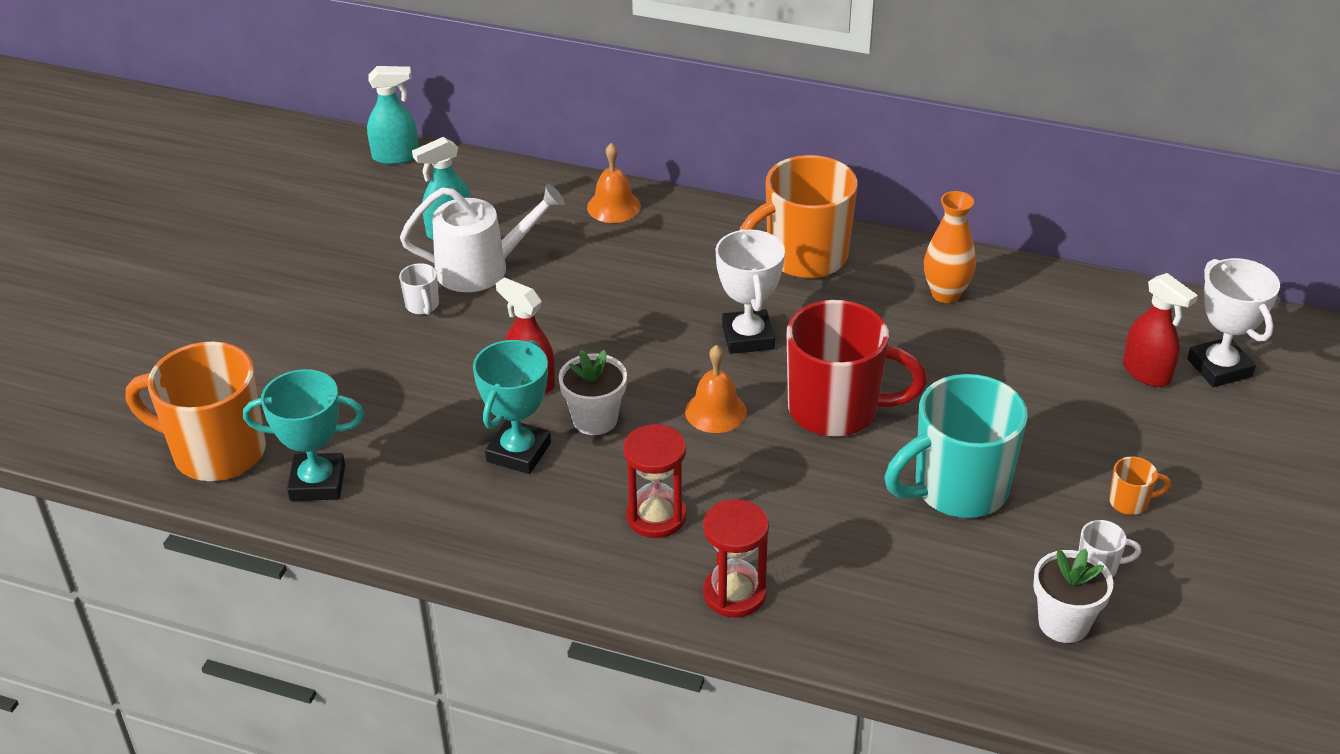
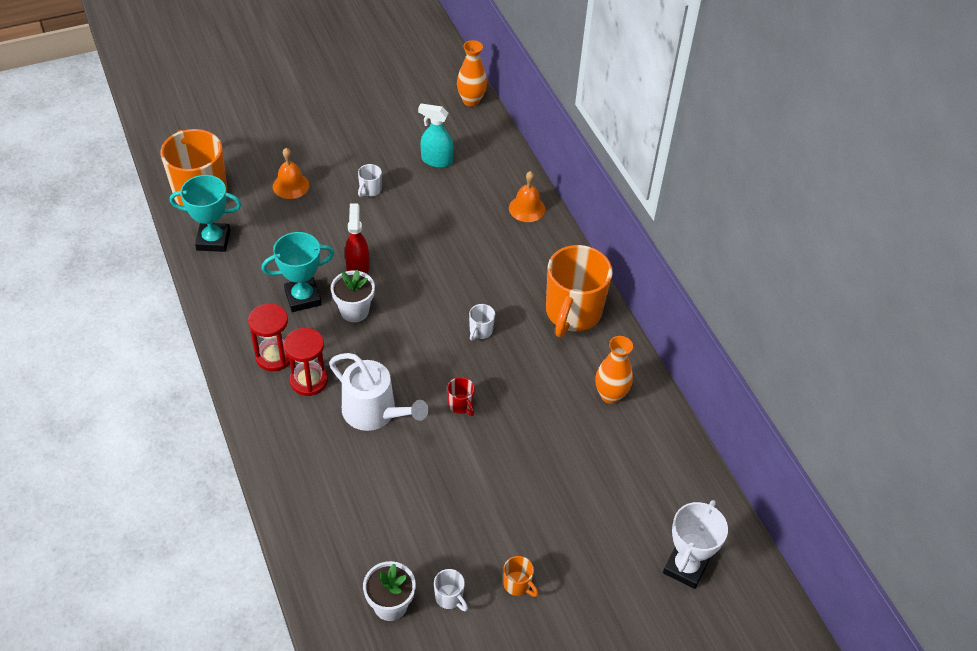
camera: 45 degrees right, 10 degrees up
(317, 483) = (213, 240): turquoise trophy -> turquoise trophy turned 45 degrees counterclockwise
(396, 156) = (471, 101): turquoise spray bottle -> orange vase
(481, 268) = (421, 192): white watering can -> white watering can (374, 412)
(715, 411) = (408, 355): orange bell -> orange bell (291, 185)
(734, 594) = (284, 446): red hourglass -> red hourglass (274, 356)
(748, 337) = (480, 331): white trophy -> white mug
(803, 258) = (572, 313): orange mug -> orange mug turned 90 degrees counterclockwise
(836, 410) = (461, 405): red mug -> red mug, size x0.41
(957, 489) = (450, 496): turquoise mug -> none
(1147, 373) = (641, 532): red spray bottle -> none

